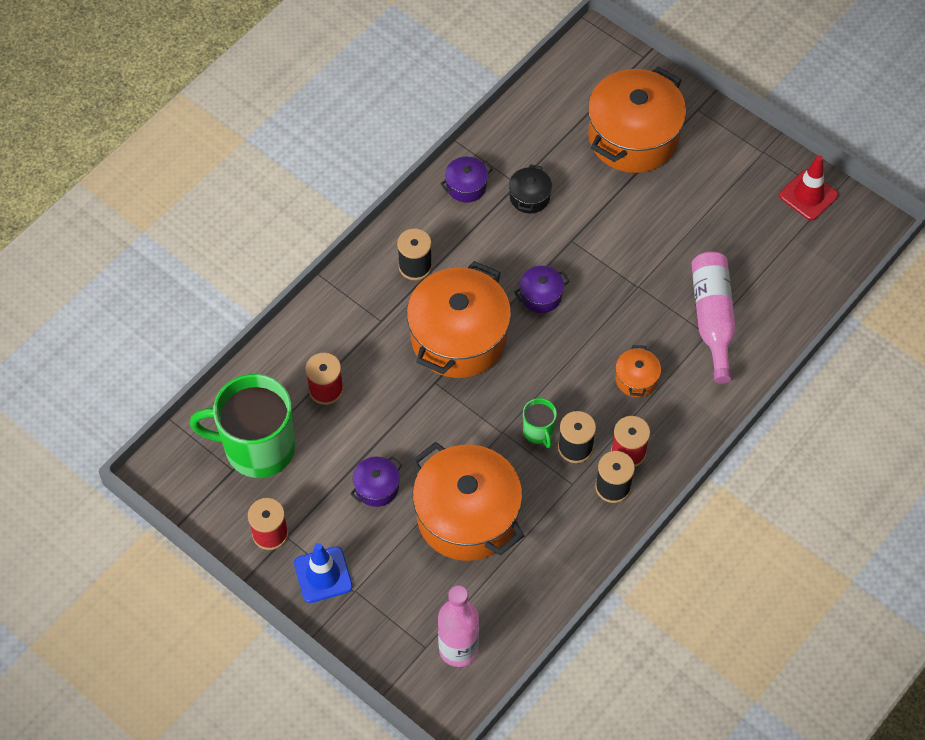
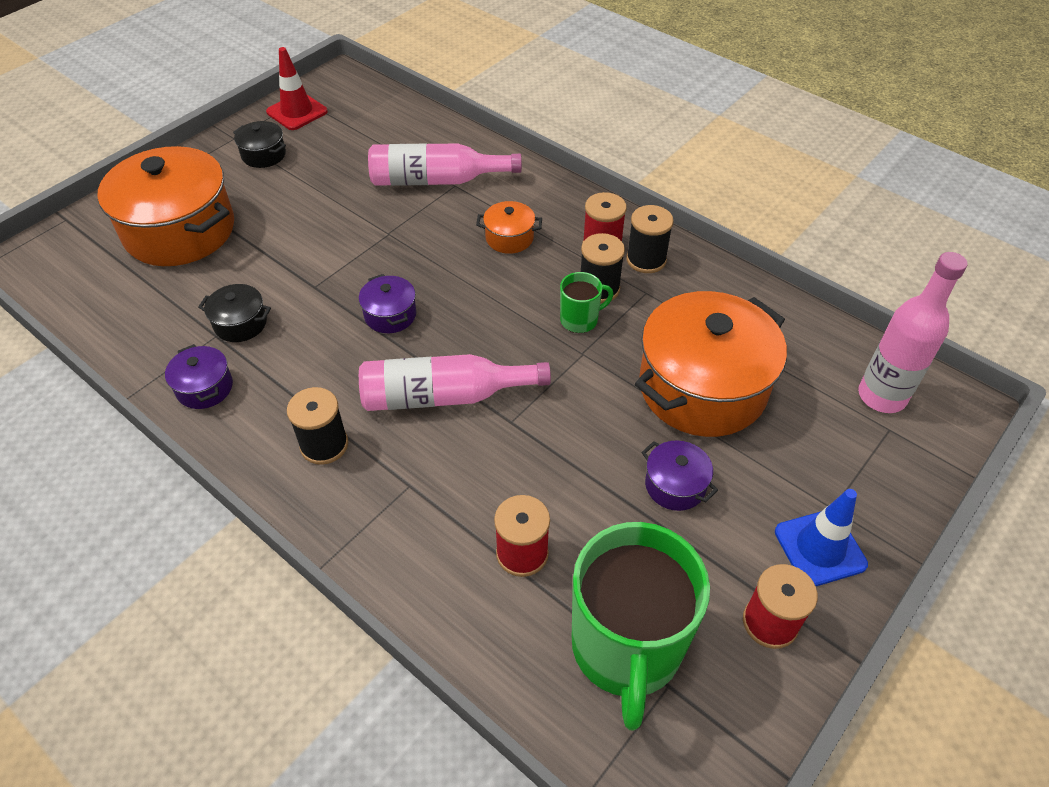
camera: 90 degrees left, 10 degrees down
(458, 337) = (444, 396): orange pot -> pink bottle
(739, 179) = (264, 155): none -> black pot

